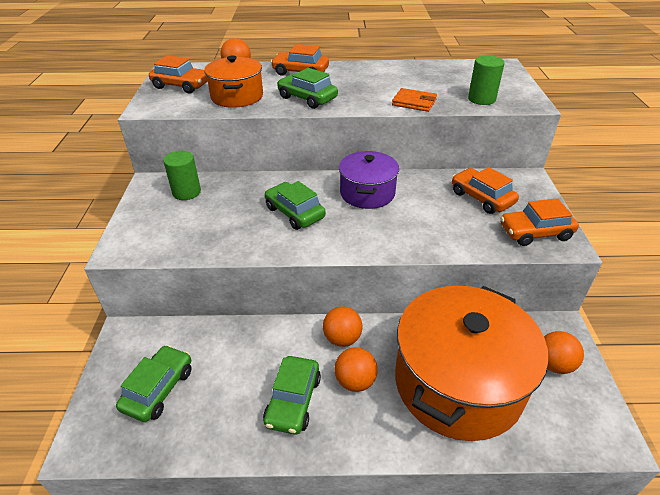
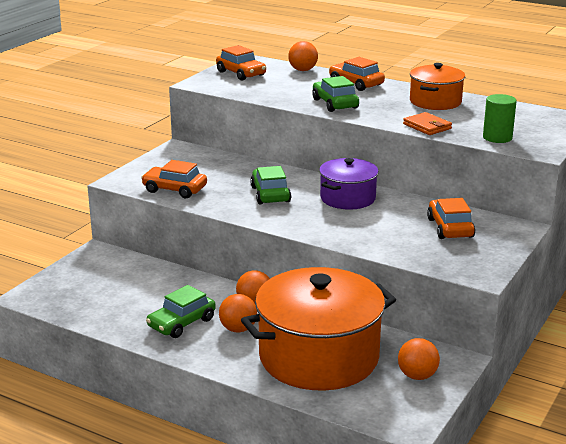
camera: 30 degrees right, 15 degrees down
(158, 389) = (95, 286): green car -> none
(186, 192) = (199, 160): green cylinder -> none
(237, 97) = (277, 90): orange pot -> orange pot (435, 102)
(535, 232) = (465, 261): orange car -> orange car (174, 189)

